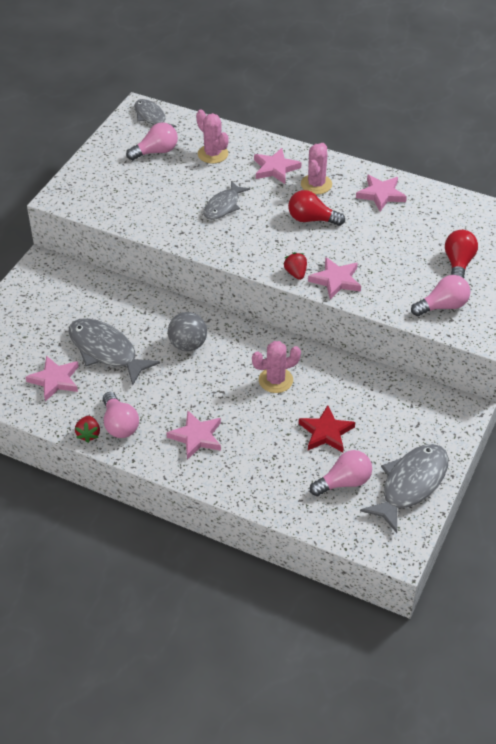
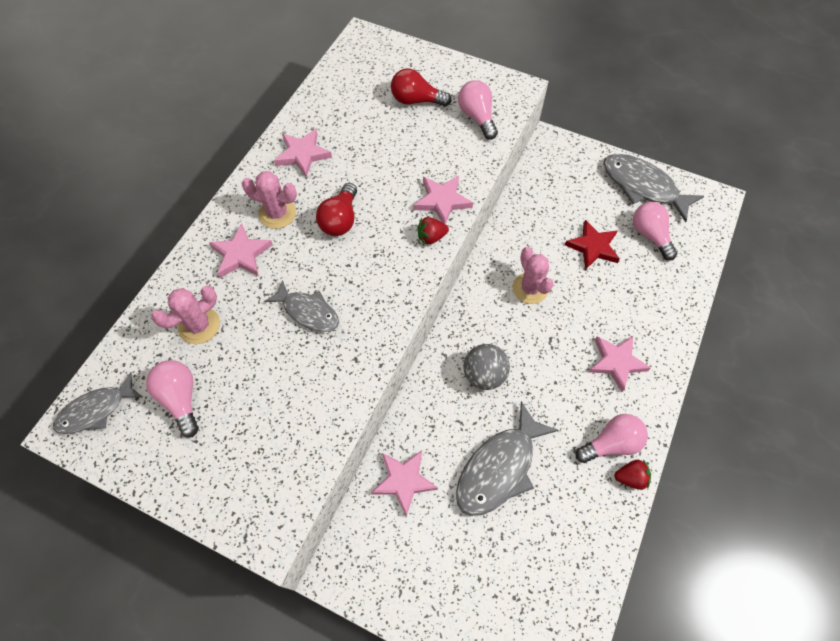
camera: 90 degrees left, 15 degrees up
(55, 380) = (552, 527): pink star -> pink star (403, 481)

